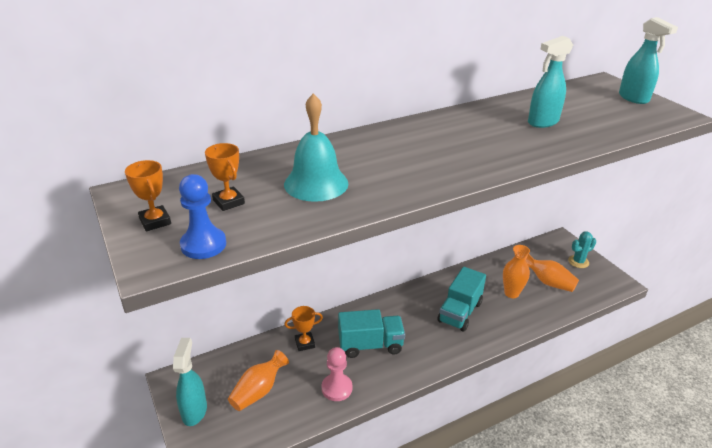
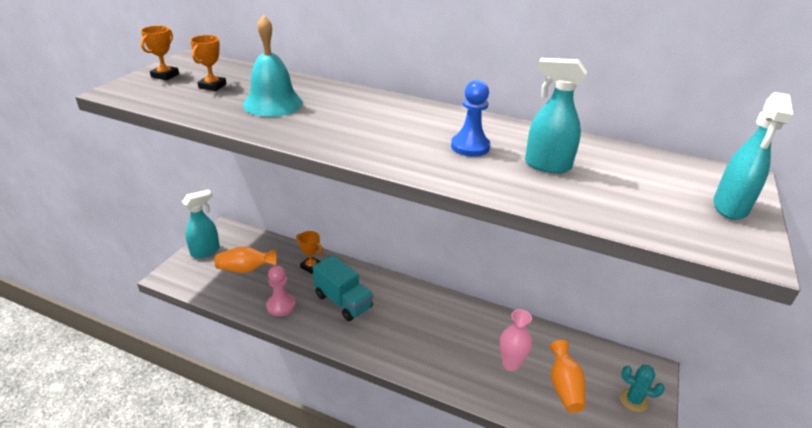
camera: 50 degrees right, 0 degrees up
(203, 245) = (151, 96): blue pawn -> blue pawn (470, 147)
(460, 312) = (441, 338): turquoise truck -> none
(511, 293) = (510, 364): orange vase -> pink vase

